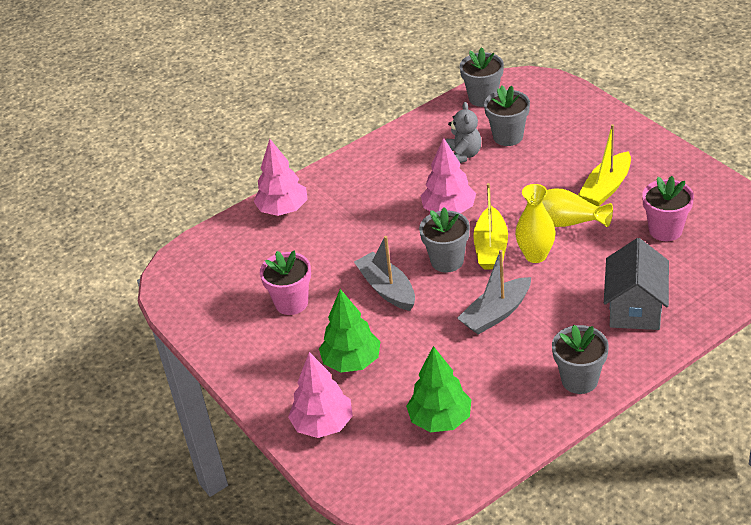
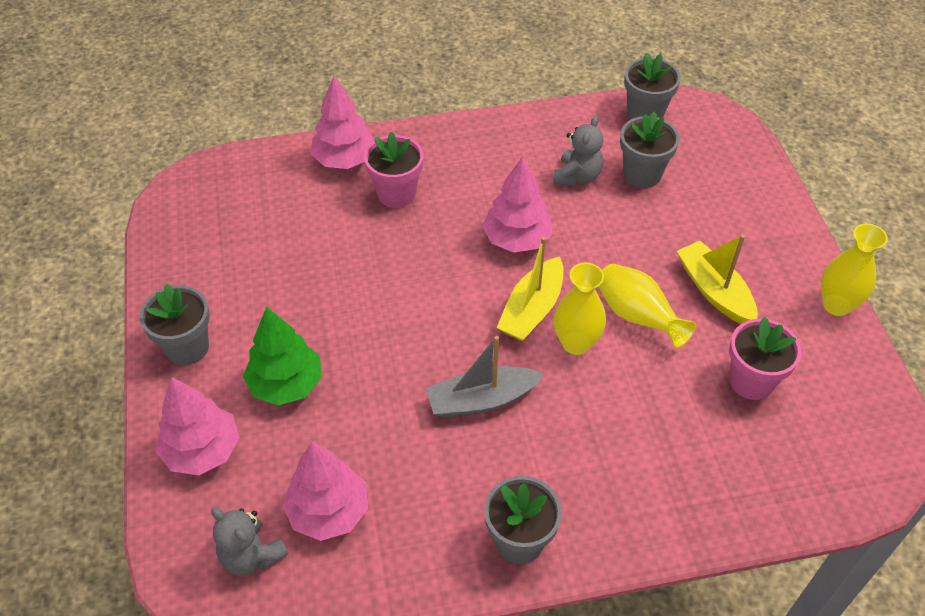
camera: 20 degrees right, 10 degrees up
(291, 303) = (276, 278): pink flower pot -> pink flower pot (396, 194)
(387, 289) = (385, 308): grey boat -> none
(407, 466) = (251, 555): none -> grey teddy bear
(440, 420) = (328, 511): green tree -> pink tree
(447, 261) = (472, 303): grey flower pot -> grey flower pot (187, 347)
(606, 188) = (714, 291): yellow boat -> yellow boat turned 90 degrees clockwise
(635, 308) = (648, 472): grey house -> none
(690, 164) = (836, 305): none -> yellow vase

